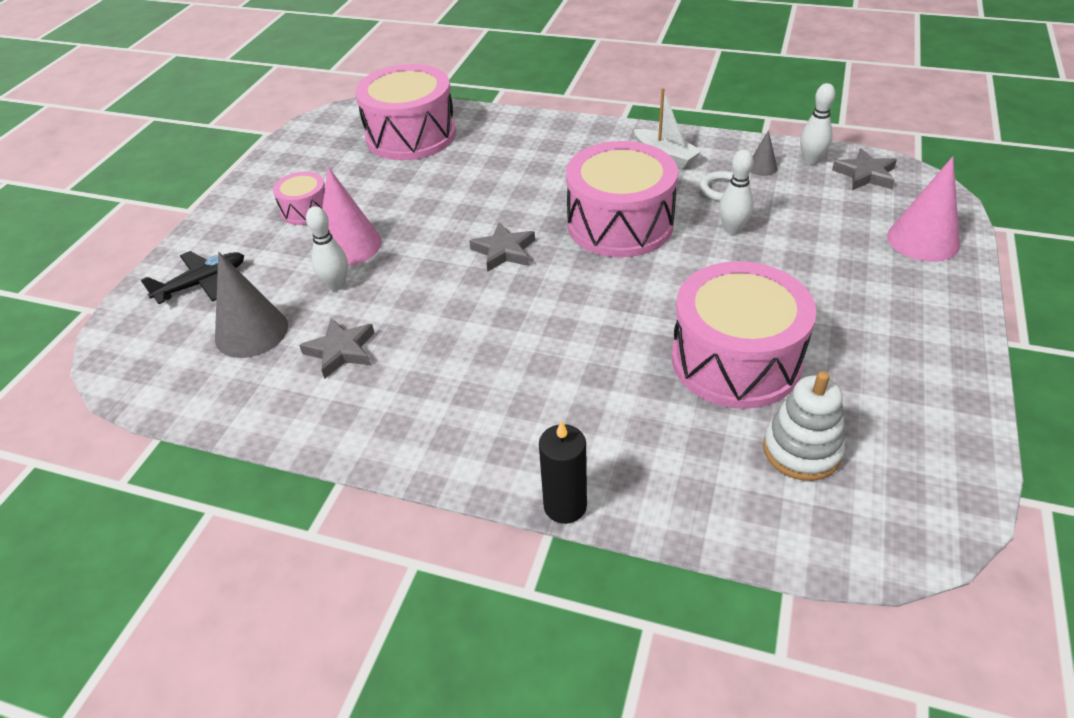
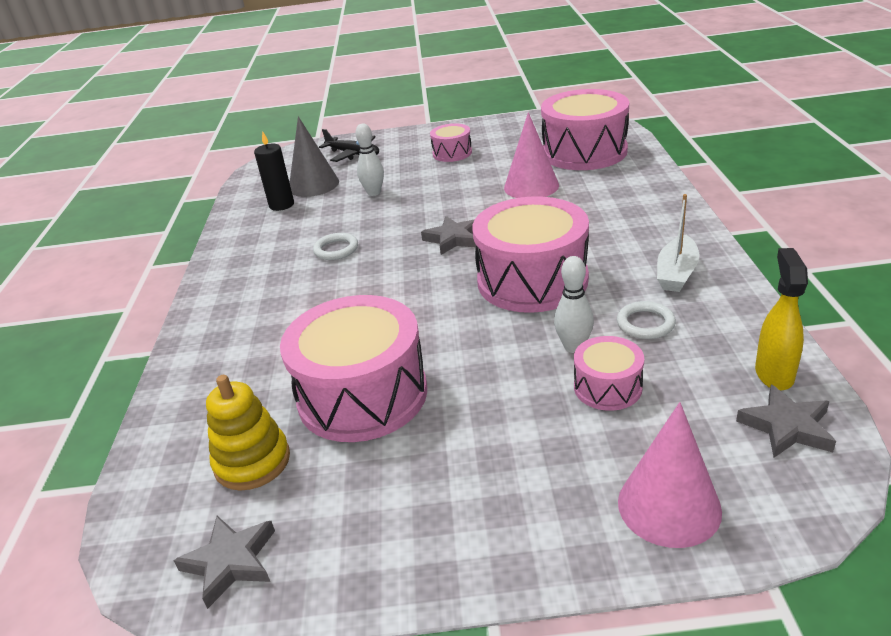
camera: 70 degrees right, 10 degrees down
(341, 351) = (306, 218): grey star -> grey star (230, 562)
(349, 245) = (421, 181): pink cone -> pink cone (531, 186)
(446, 337) = (336, 249): none -> white ring
(565, 506) = (175, 350): black candle -> black candle (281, 205)
(762, 167) = (718, 340): grey cone -> none
(792, 228) = (607, 387): none -> pink drum
(801, 450) = (252, 462): white stacking toy -> yellow stacking toy
(811, 160) = (774, 374): white bowling pin -> yellow spray bottle

